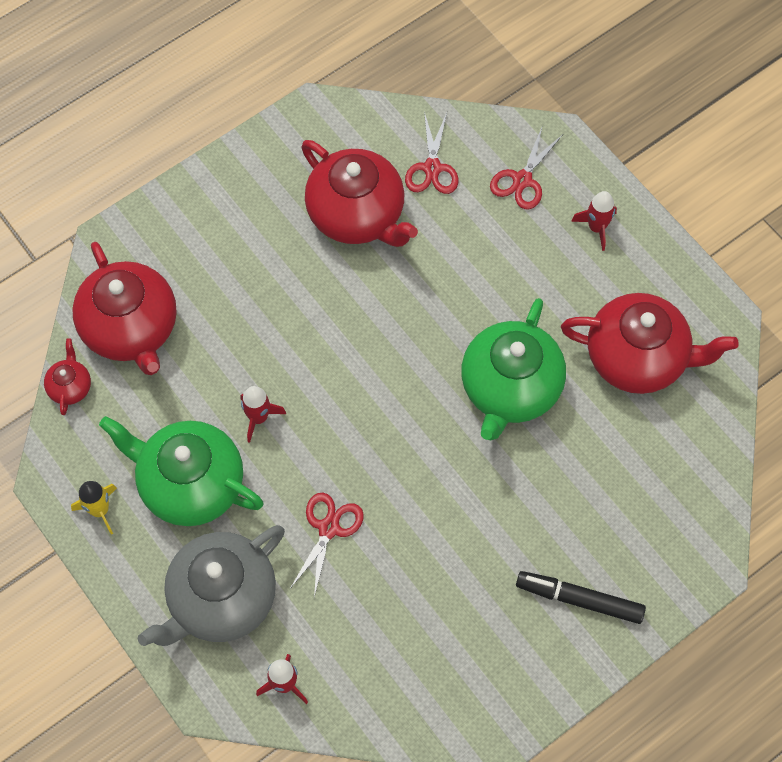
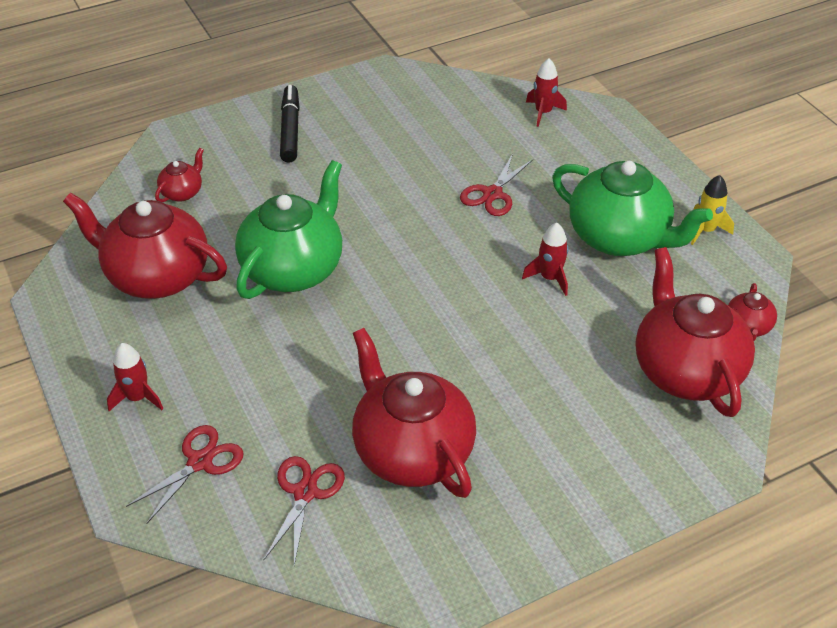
camera: 170 degrees left, 20 degrees down
(221, 599) = (592, 163): grey teapot -> none
(579, 599) = (290, 129): black marker -> black marker turned 120 degrees counterclockwise
(661, 475) = (182, 192): none -> red teapot

